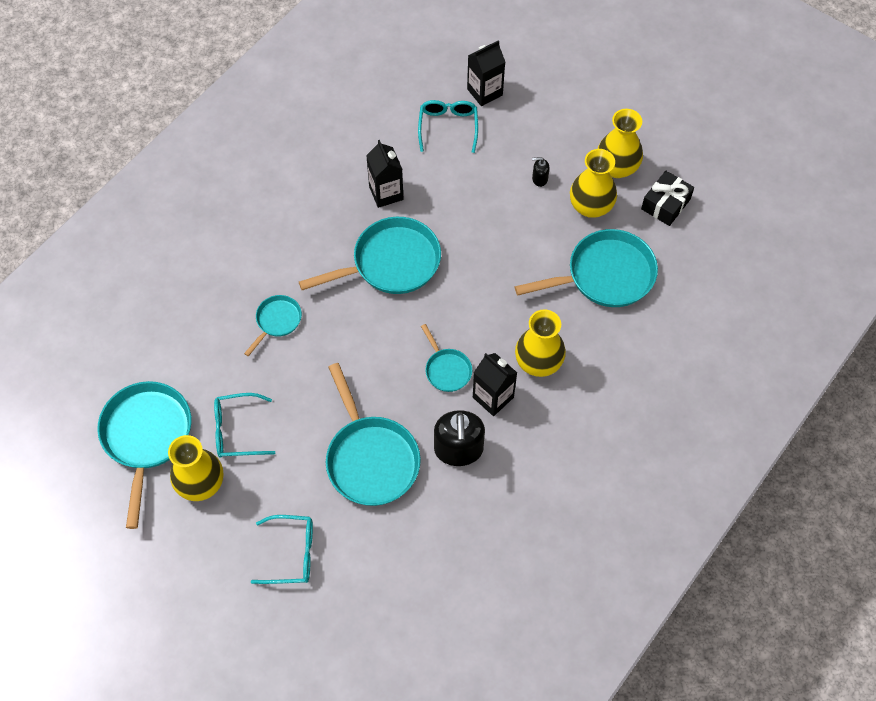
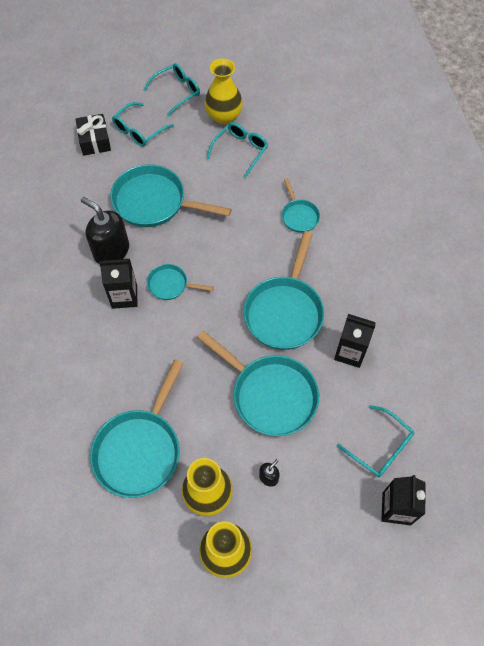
camera: 130 degrees right, 0 degrees up
(146, 436) = (279, 109): turquoise pan -> turquoise pan (270, 395)
(202, 562) = (177, 92): none -> turquoise glasses
(538, 362) = (120, 344): yellow vase -> none
(665, 204) = (155, 561): black gift -> black gift (95, 141)

